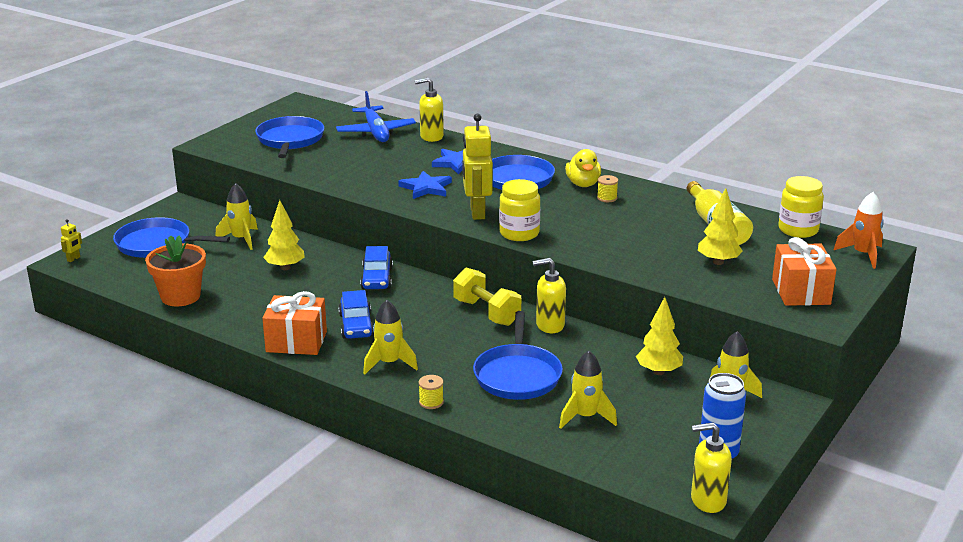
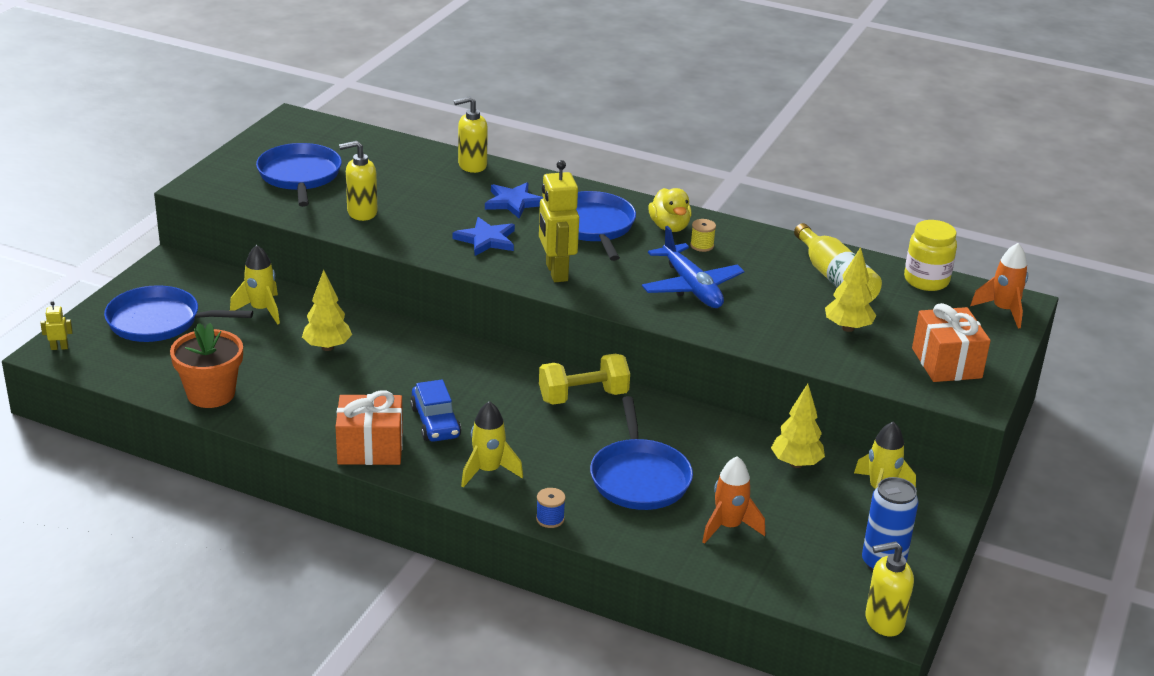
camera: 10 degrees left, 5 degrees up
(73, 259) = (59, 347): yellow robot -> yellow robot turned 120 degrees counterclockwise
(376, 132) = (402, 160): blue plane -> blue plane (691, 287)
(377, 278) = (442, 357): blue car -> none
(431, 402) = (550, 519): yellow spool -> blue spool
(486, 312) = (583, 397): yellow dumbbell -> yellow dumbbell turned 60 degrees counterclockwise
(519, 233) = (613, 299): yellow jar -> none
(549, 325) = (660, 410): yellow soap dispenser -> yellow soap dispenser (361, 213)
(585, 417) = (728, 527): yellow rocket -> orange rocket

